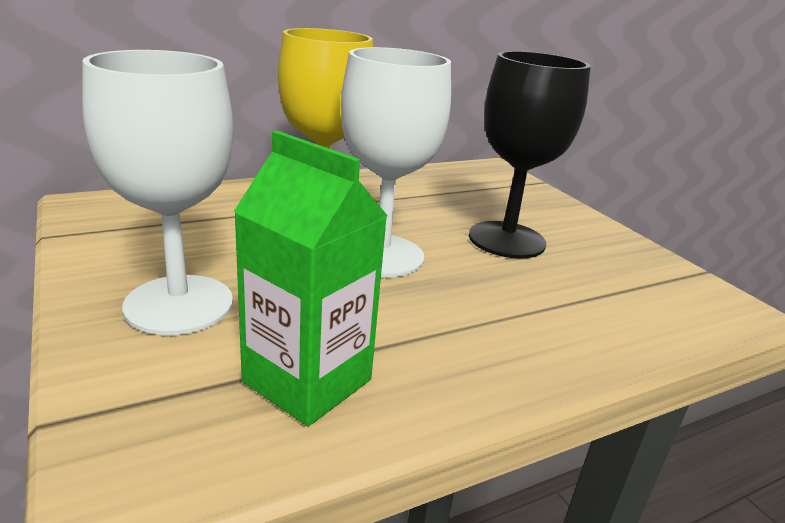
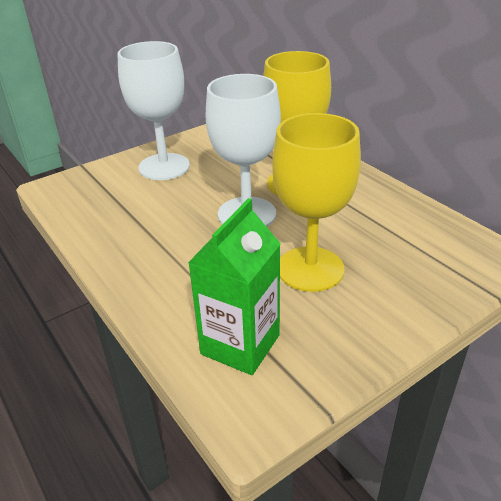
camera: 85 degrees right, 10 degrees up
(307, 381) = (110, 210): green carton -> green carton (240, 344)
(506, 240) = (310, 269): black goblet -> yellow goblet

